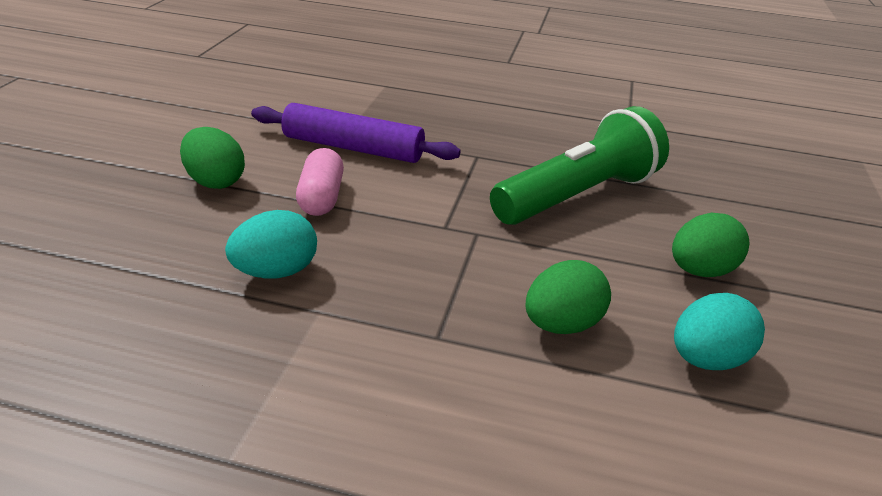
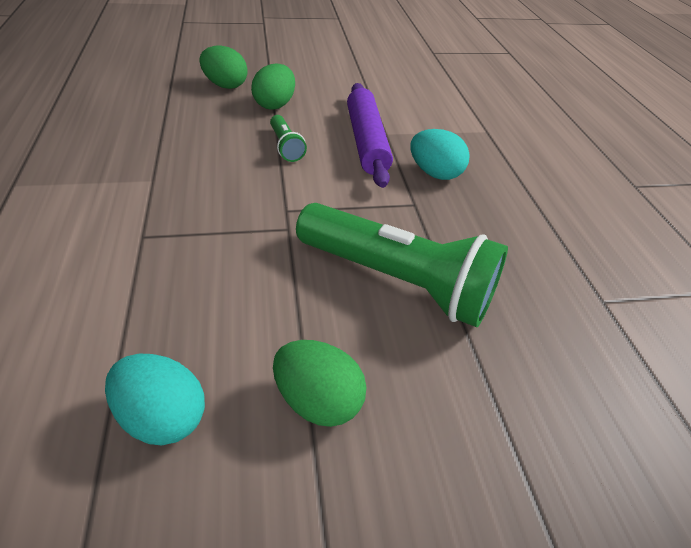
camera: 65 degrees right, 10 degrees up
(276, 272) = (187, 153): turquoise egg -> turquoise egg (434, 173)
(321, 197) = (286, 146): pink capsule -> green flashlight
(561, 325) = (180, 301): green egg -> green egg (225, 85)

